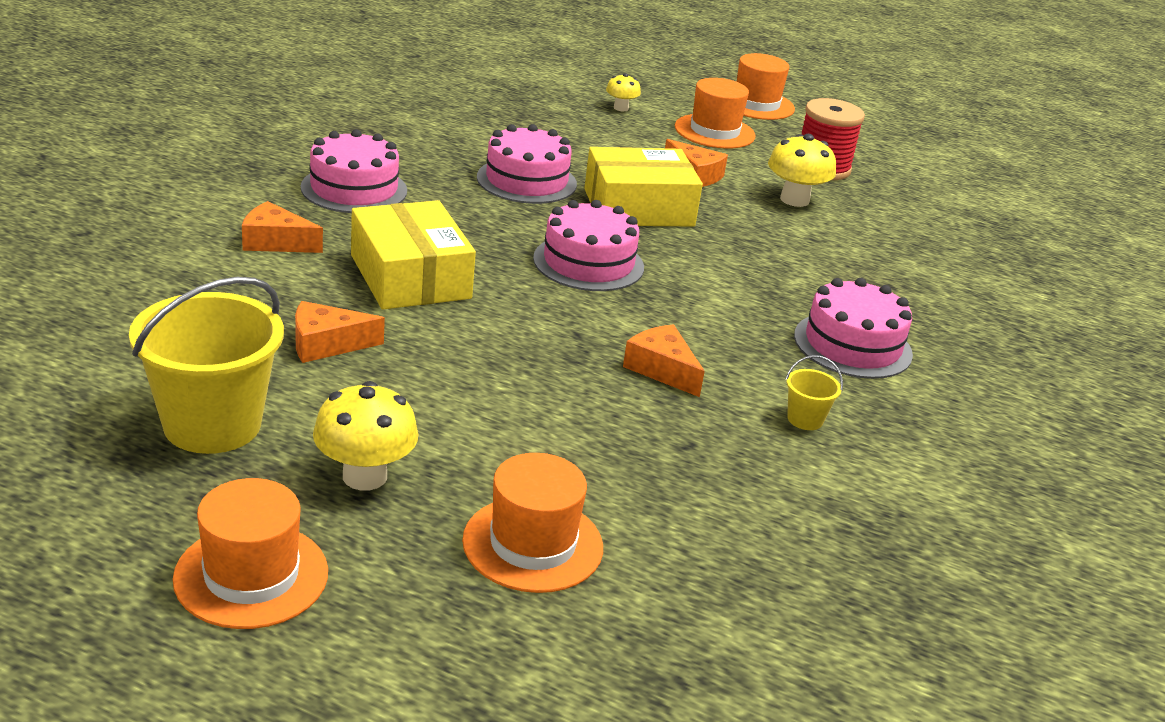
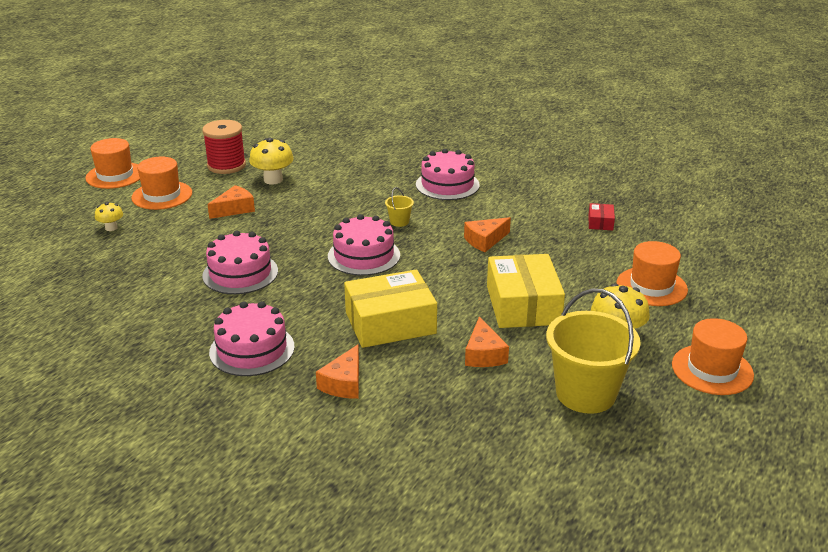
camera: 80 degrees left, 0 degrees up
(638, 207) = (284, 233): yellow box -> yellow box (523, 305)
(773, 511) = (600, 222): none -> red box
(805, 419) = (522, 206): yellow bucket -> yellow bucket (399, 222)

